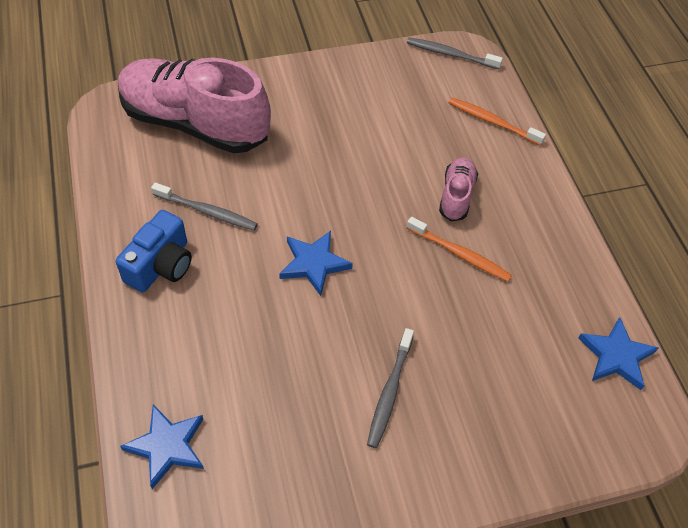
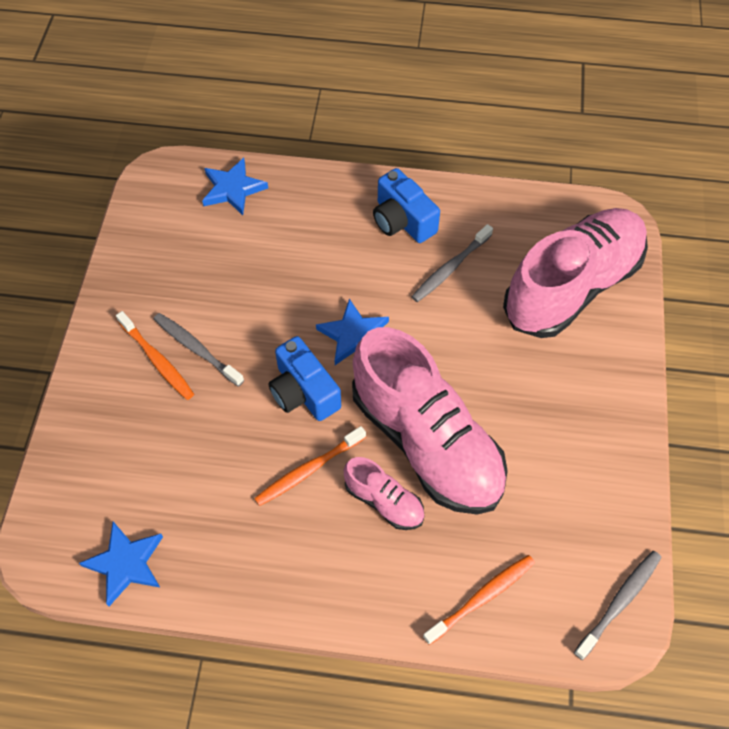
camera: 115 degrees right, 5 degrees up
(390, 283) = (303, 392): none -> blue camera
(391, 183) = (426, 441): none -> pink shoe
(419, 423) = (157, 360): none -> orange toothbrush

